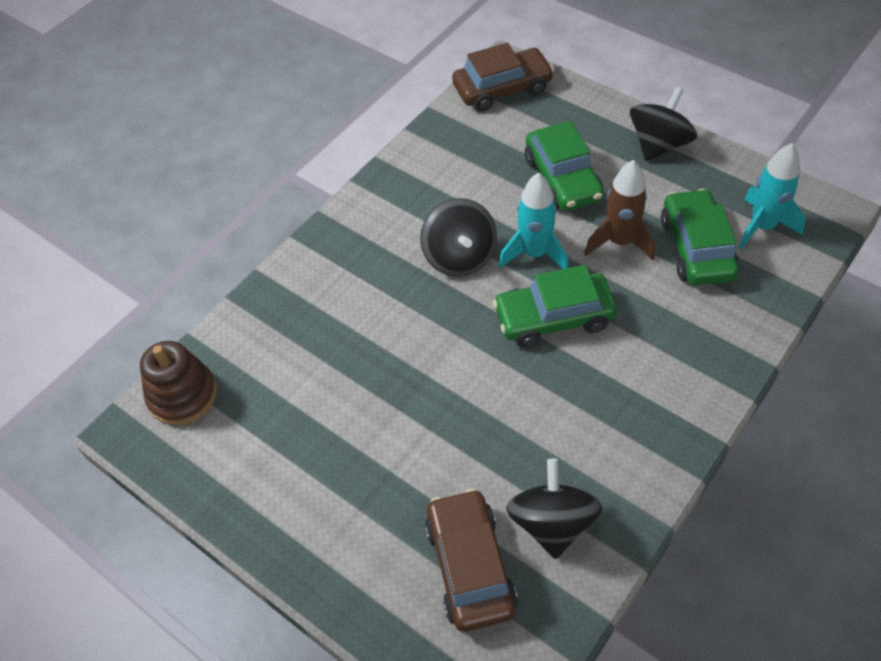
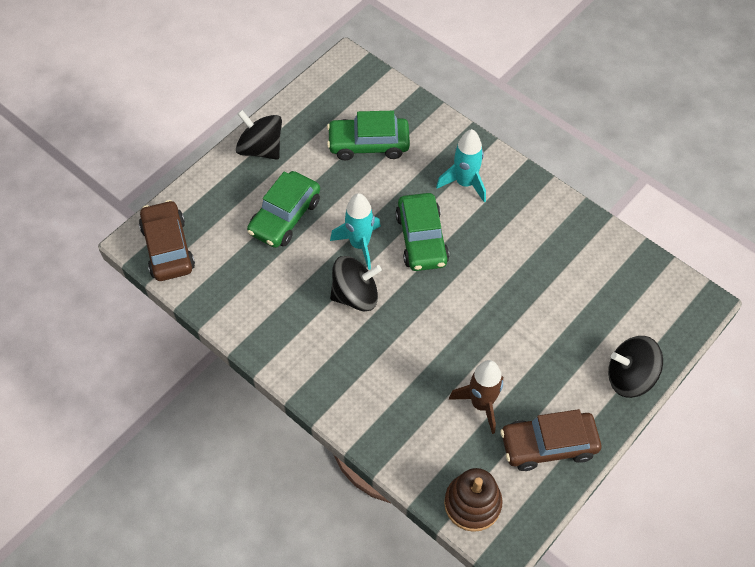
camera: 90 degrees left, 5 degrees up
(470, 566) = (614, 308): brown car -> brown car (548, 445)
(552, 523) = (583, 259): black spinning top -> black spinning top (630, 377)
(562, 179) = (285, 216): green car -> green car turned 135 degrees clockwise
(619, 242) = (356, 189): brown rocket -> brown rocket (481, 404)
(762, 226) = (354, 103): turquoise rocket -> turquoise rocket (464, 183)

